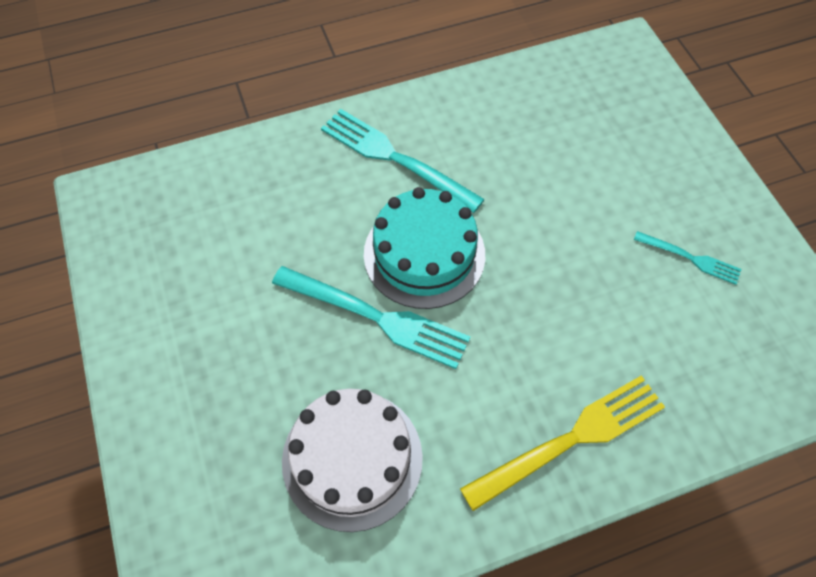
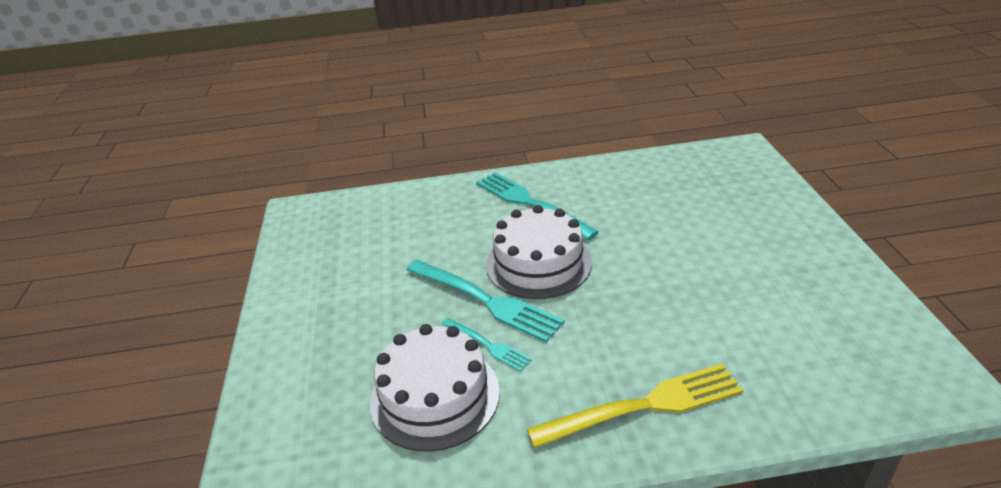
camera: 15 degrees right, 25 degrees down
(424, 254) = (538, 263): turquoise cake -> white cake
(691, 258) = (784, 285): turquoise fork -> turquoise fork (488, 345)

